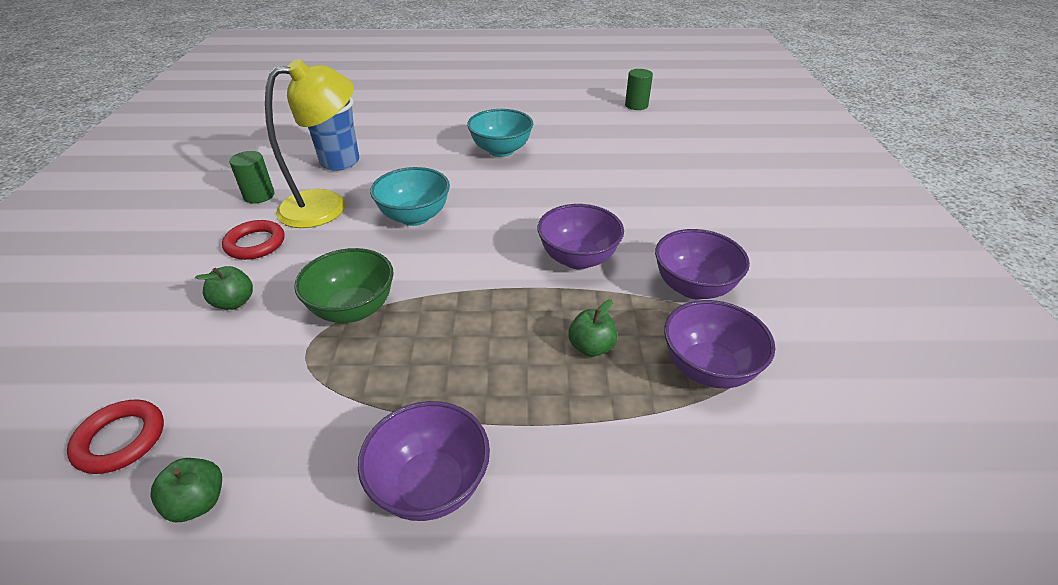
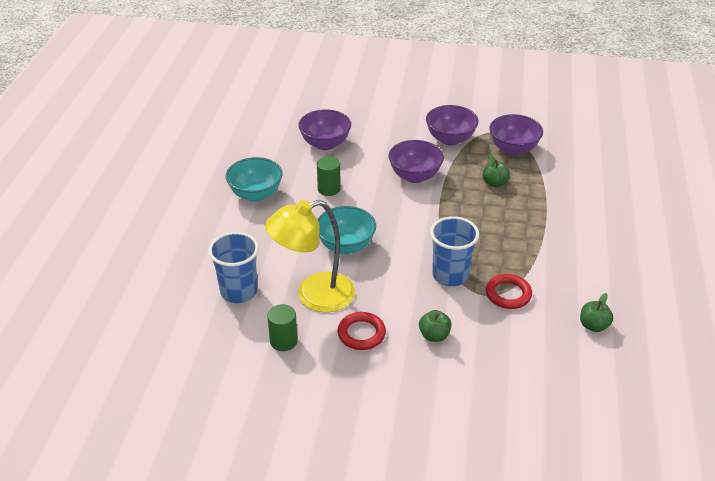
camera: 80 degrees left, 0 degrees up
(120, 439) = (554, 367): red ring -> red ring (508, 294)
(327, 205) = (314, 296): yellow lamp -> yellow lamp turned 90 degrees counterclockwise
(353, 309) = (450, 275): green bowl -> blue cup
(431, 485) = (581, 245): purple bowl -> purple bowl (325, 144)
(636, 105) = (205, 113): green cylinder -> green cylinder (329, 189)

